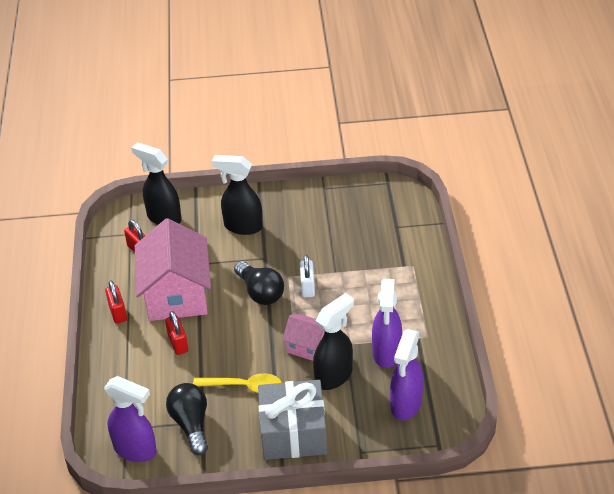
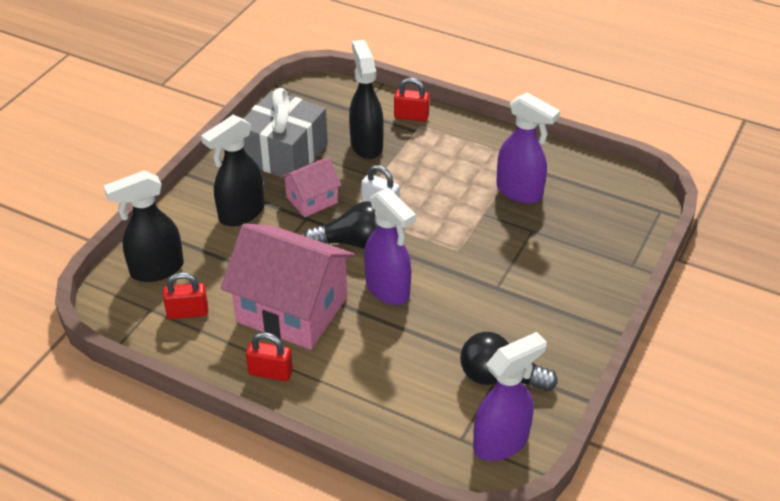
camera: 60 degrees left, 0 degrees up
(178, 343) = (369, 339): red padlock -> red padlock (411, 116)
(243, 386) = (479, 312): yellow spoon -> none
(293, 432) = (572, 301): grey gift -> grey gift (284, 153)
(308, 346) = (463, 240): pink house -> pink house (312, 200)
(334, 376) = (520, 240): black spray bottle -> black spray bottle (366, 145)
(406, 405) = (596, 209): purple spray bottle -> purple spray bottle (388, 289)

